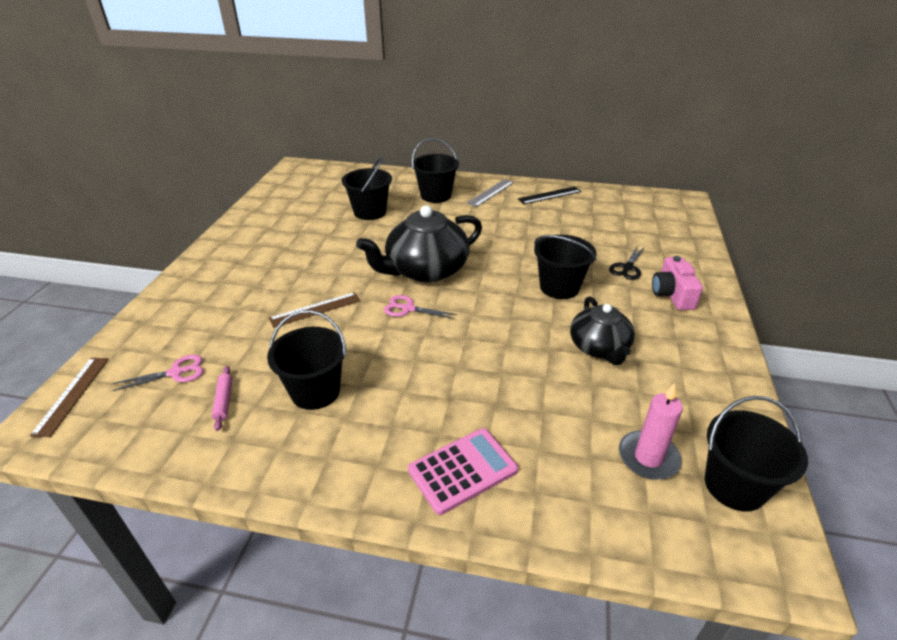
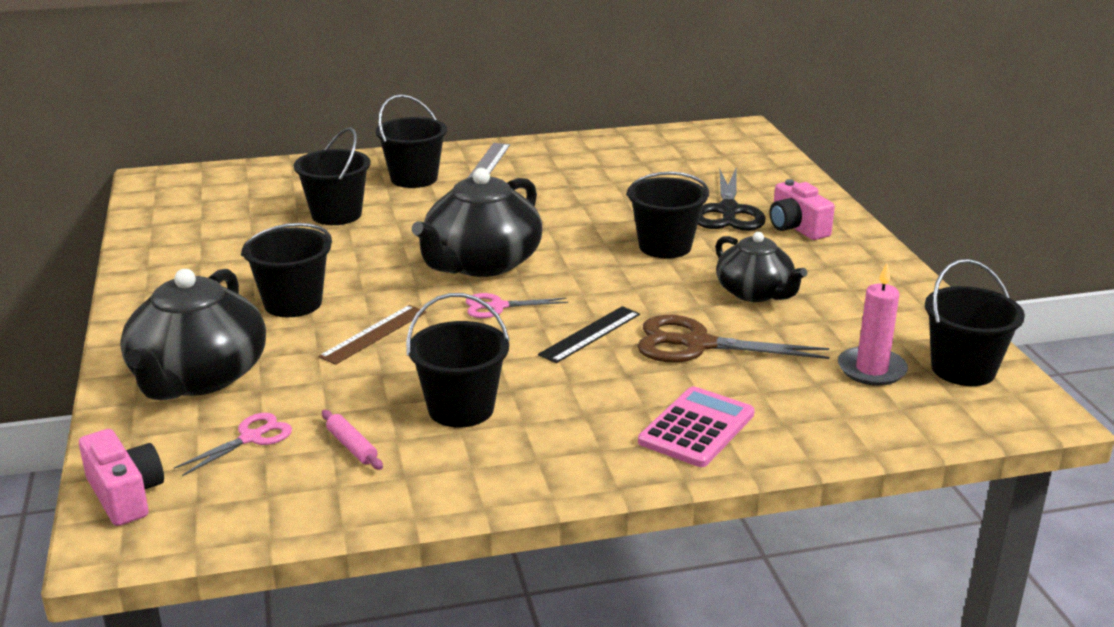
camera: 25 degrees left, 10 degrees down
(72, 395) = (125, 495): brown ruler -> pink camera
(192, 314) = (198, 377): none -> black teapot
(290, 272) = (293, 303): none -> black bucket
(521, 385) = (697, 344): none -> brown scissors
(549, 195) = (571, 151): black ruler -> black ruler (590, 334)
(627, 268) = (728, 211): black scissors -> black scissors, size x1.74

